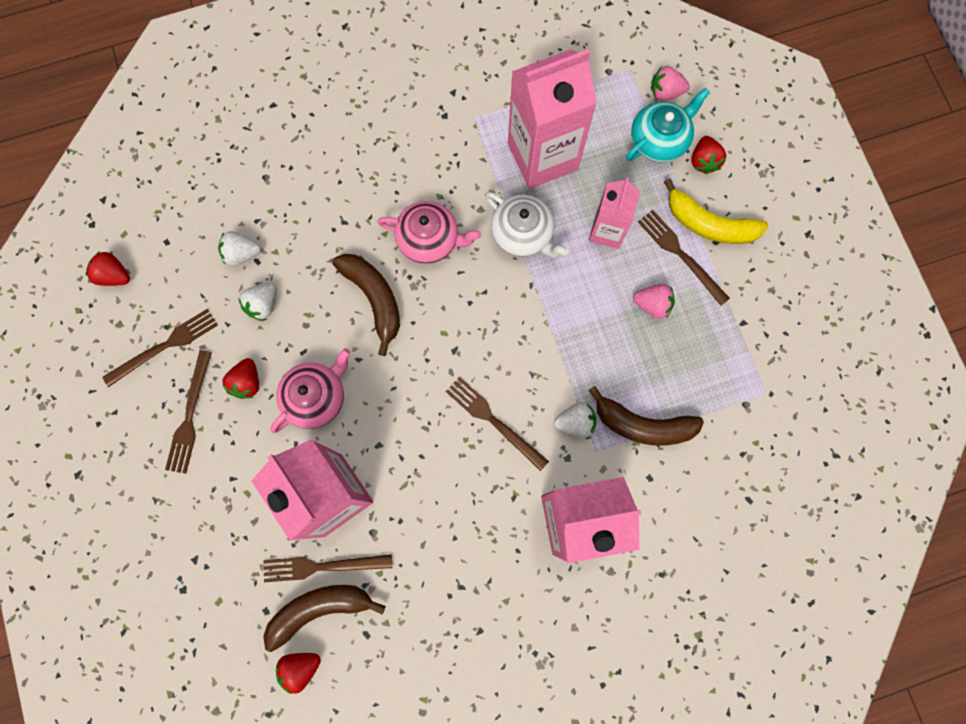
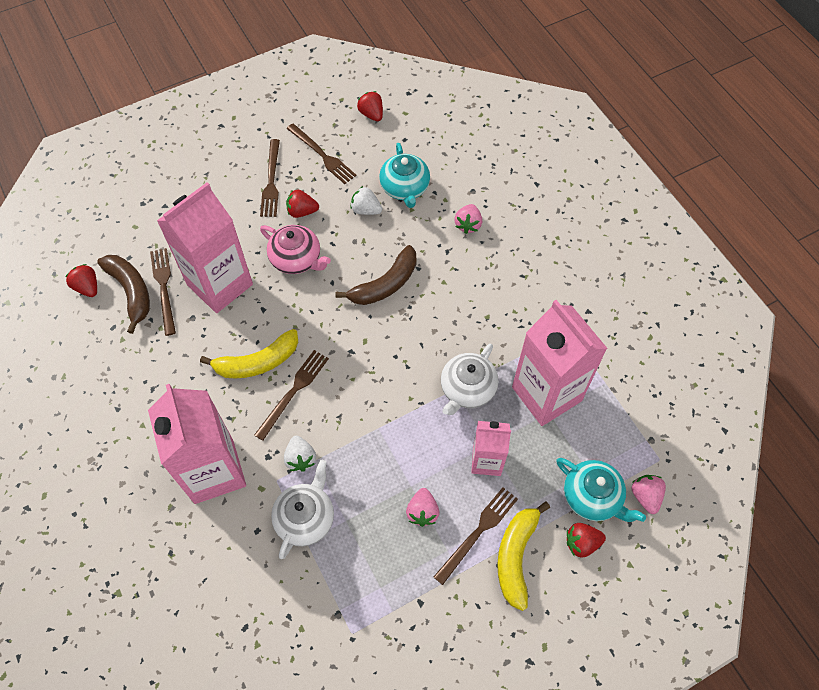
camera: 80 degrees right, 15 degrees down
(114, 275) = (371, 114): red strawberry -> red strawberry turned 45 degrees counterclockwise
(190, 416) = (271, 181): brown fork -> brown fork turned 90 degrees counterclockwise
(242, 254) = (405, 188): white strawberry -> turquoise teapot
(312, 192) = (468, 225): none -> pink strawberry
(429, 239) = (446, 316): pink teapot -> none
(449, 458) = (257, 362): none -> yellow banana
(642, 425) = (305, 518): brown banana -> white teapot

